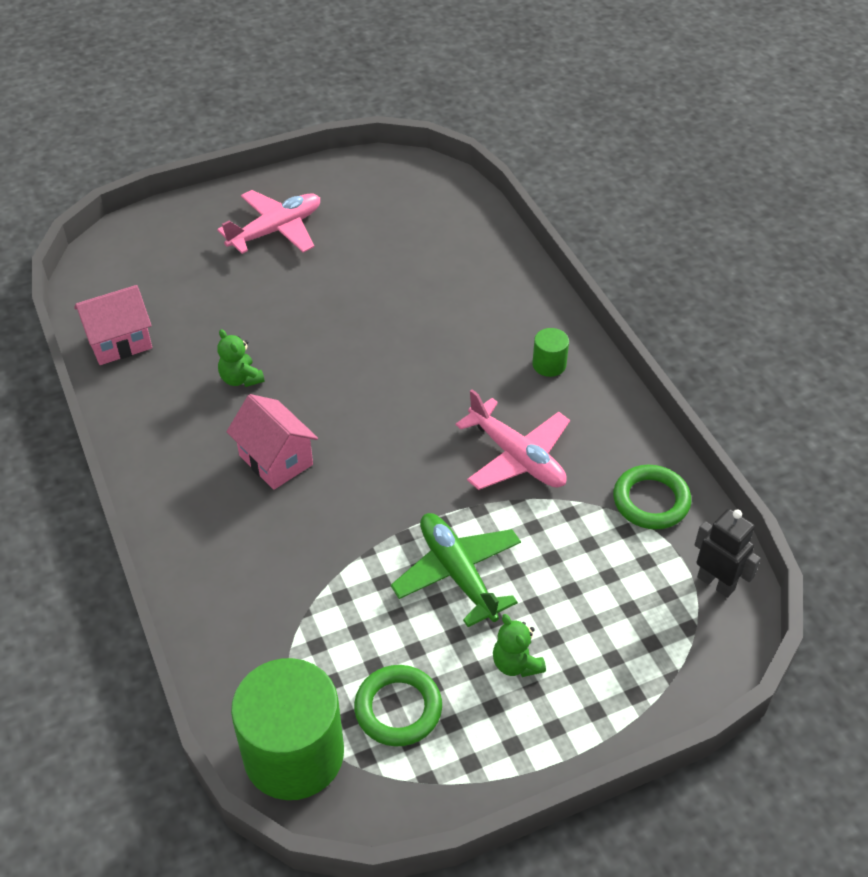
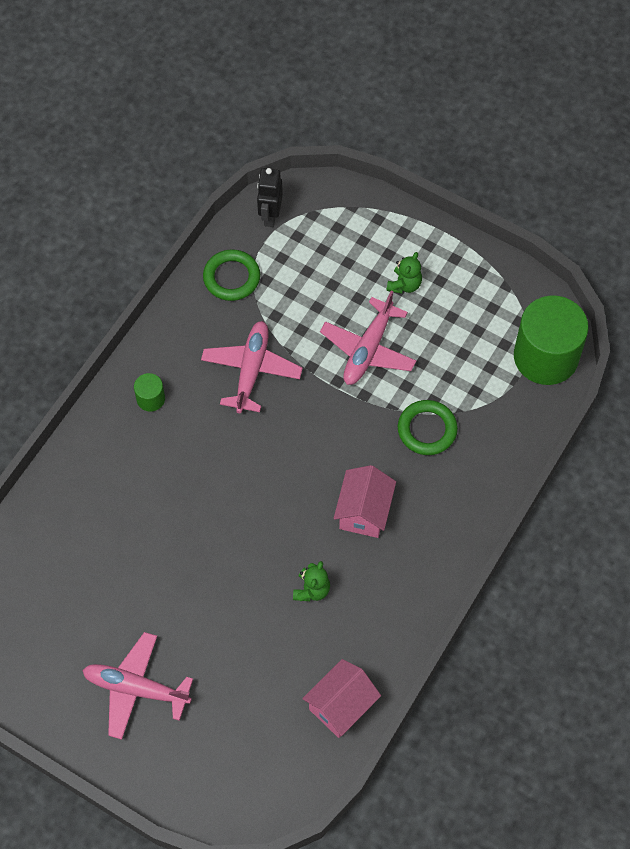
camera: 125 degrees left, 15 degrees up
(119, 342) = (341, 706): pink house -> pink house turned 75 degrees counterclockwise
(398, 709) = (479, 324): green ring -> green ring (427, 430)
(457, 573) = (368, 350): green plane -> pink plane

